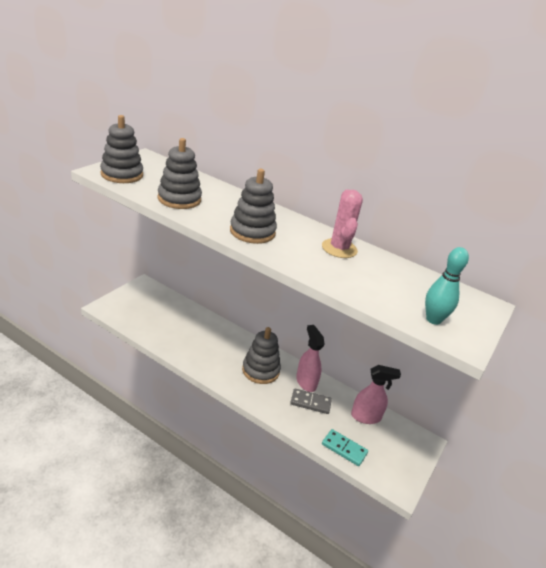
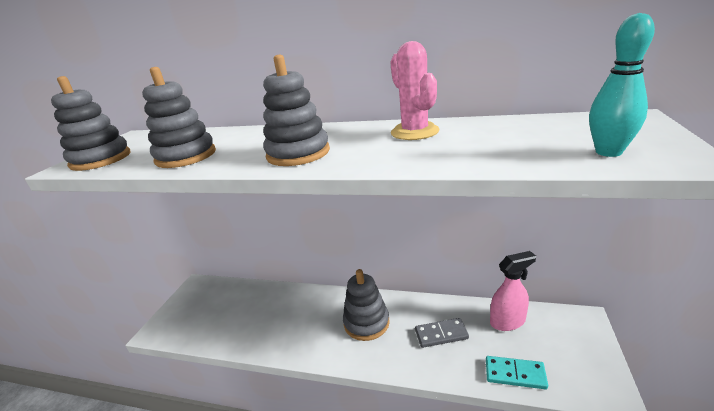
camera: 10 degrees left, 5 degrees down
(306, 382) = (421, 312): pink spray bottle -> none

